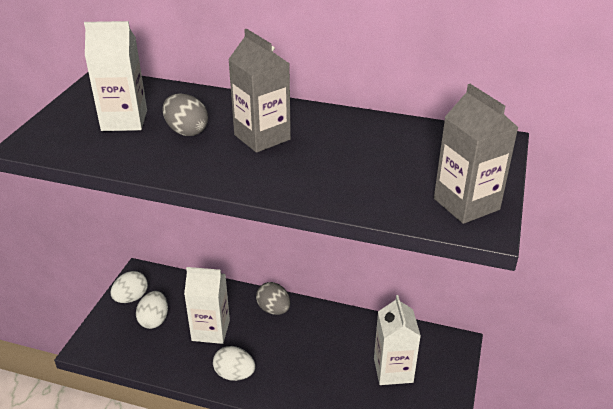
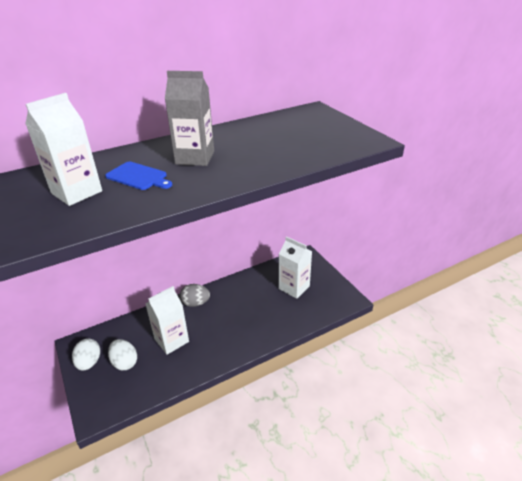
camera: 45 degrees left, 0 degrees up
(186, 131) = (138, 177): grey egg -> blue cutting board
(234, 374) = (217, 351): white egg -> none
(466, 204) = (350, 136): grey carton -> none

